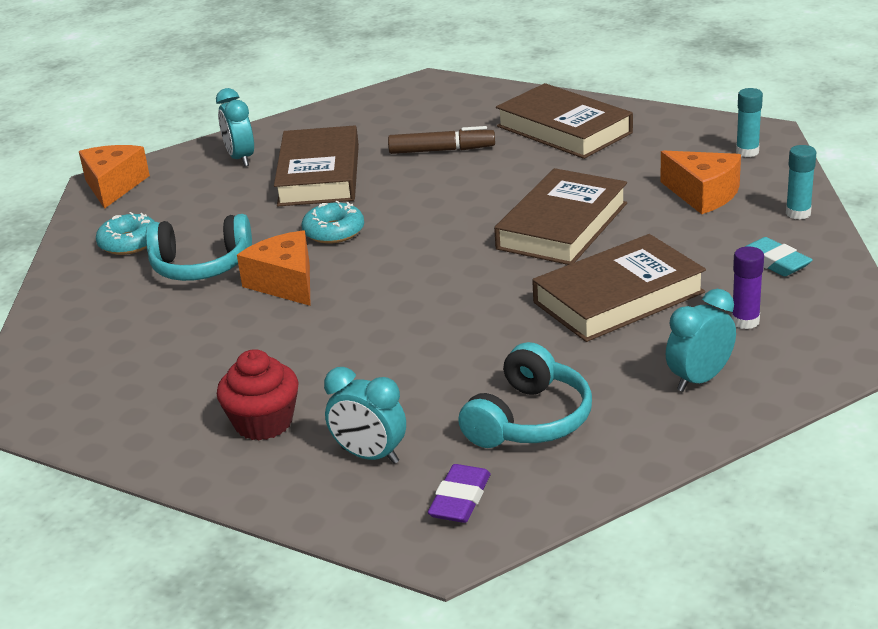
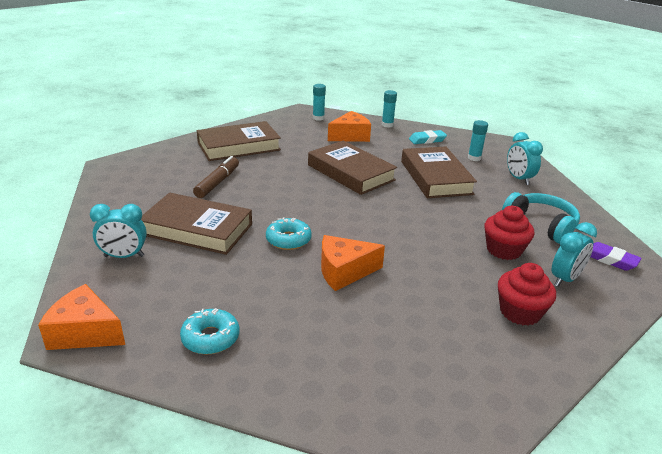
camera: 75 degrees left, 0 degrees up
(201, 266) = (287, 305): turquoise headphones -> none
(419, 392) = (504, 250): none -> red cupcake
(745, 321) = (474, 158): purple glue stick -> turquoise glue stick

